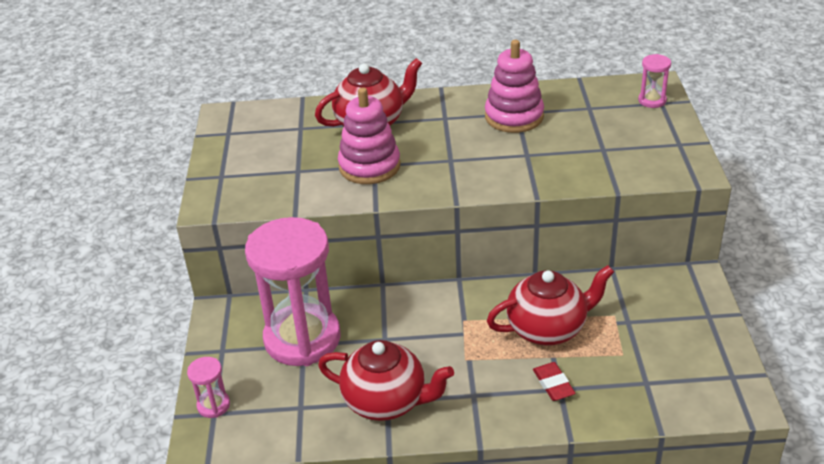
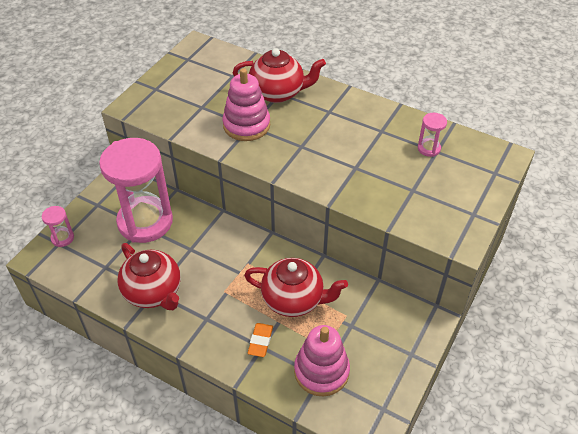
camera: 30 degrees right, 10 degrees up
(514, 116) = (376, 133): pink stacking toy -> pink stacking toy (321, 371)
(553, 384) = (260, 341): red eraser -> orange eraser
(652, 100) = (489, 168): pink hourglass -> pink hourglass (429, 148)

